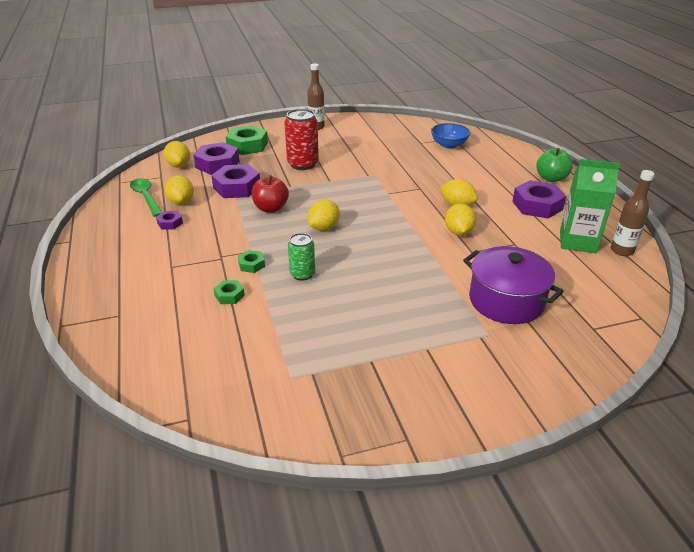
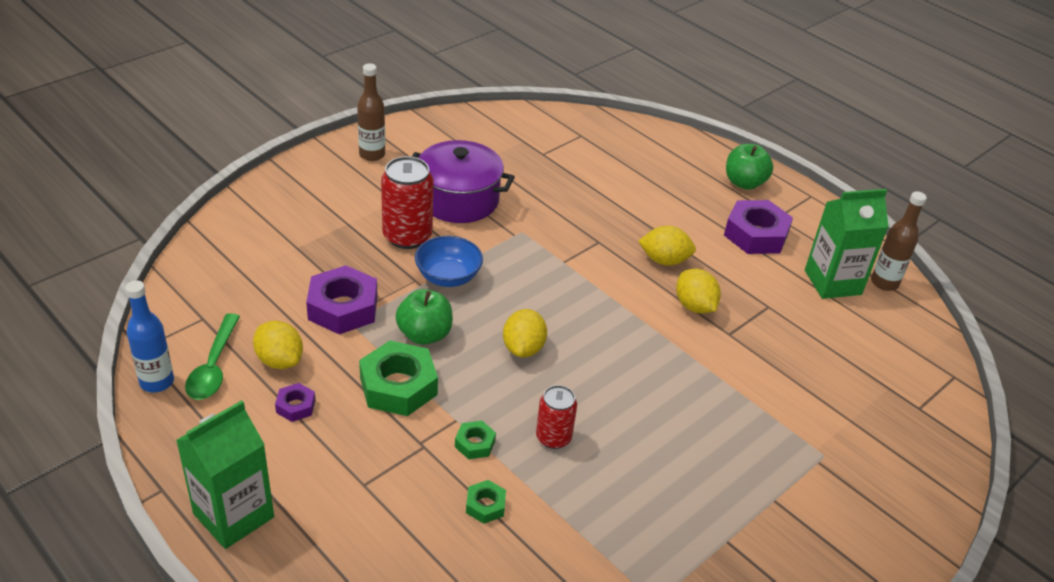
camera: 30 degrees left, 5 degrees up
(92, 261) = (233, 515): none -> green carton
(113, 197) = (157, 382): none -> blue bottle
(146, 197) = (213, 366): green spoon -> green spoon turned 120 degrees counterclockwise
(179, 165) = (213, 287): yellow lemon -> none
(217, 164) = (275, 269): purple nut -> none
(247, 145) = (293, 218): green nut -> green nut (398, 386)
(271, 208) = (424, 334): red apple -> green apple
(302, 274) = (553, 437): green can -> red can
(449, 145) = (583, 150): blue bowl -> blue bowl (448, 277)
(506, 301) = (812, 399): purple pot -> purple pot (459, 199)

